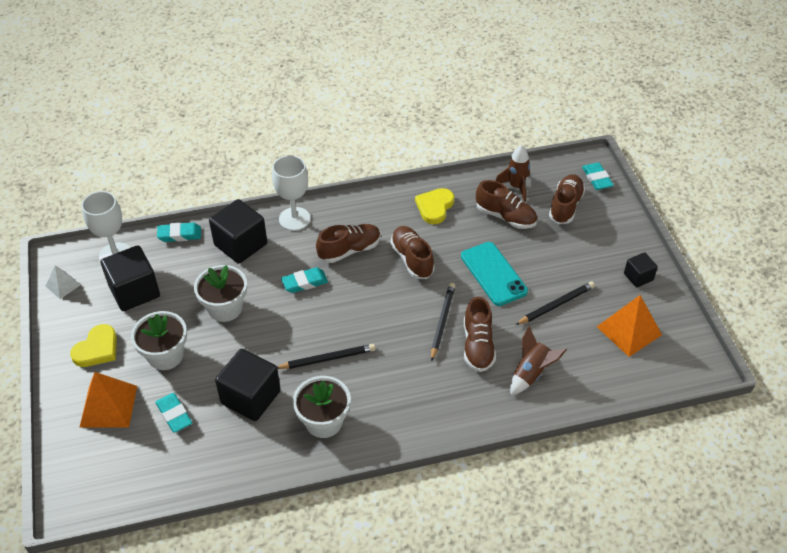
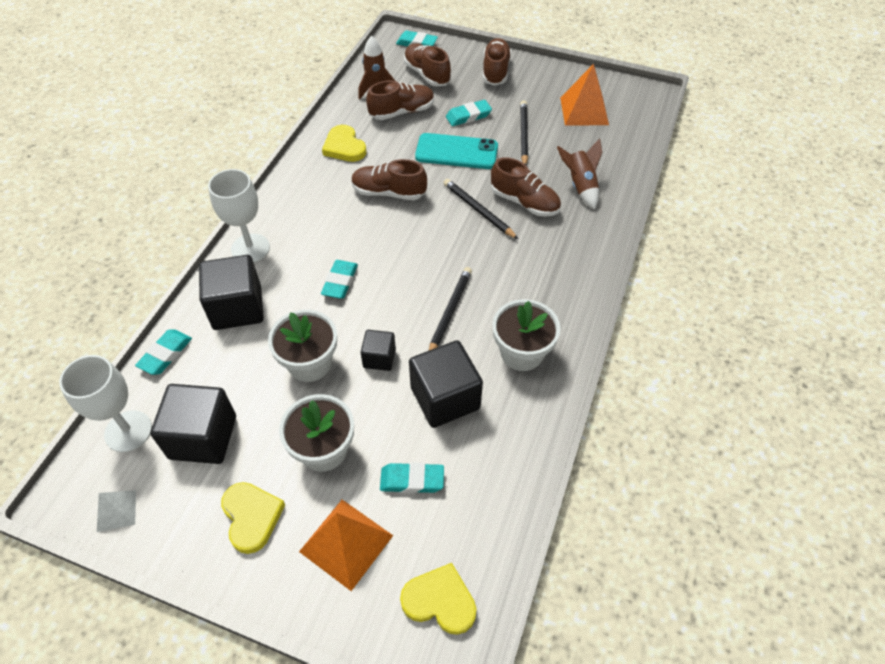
camera: 55 degrees left, 5 degrees up
(99, 477) = (440, 601): none -> yellow heart
(349, 250) = (334, 229): brown shoe -> brown shoe (495, 71)
(542, 258) = (468, 116): none -> turquoise eraser
(638, 277) = (537, 78): black cube -> black cube (379, 358)

